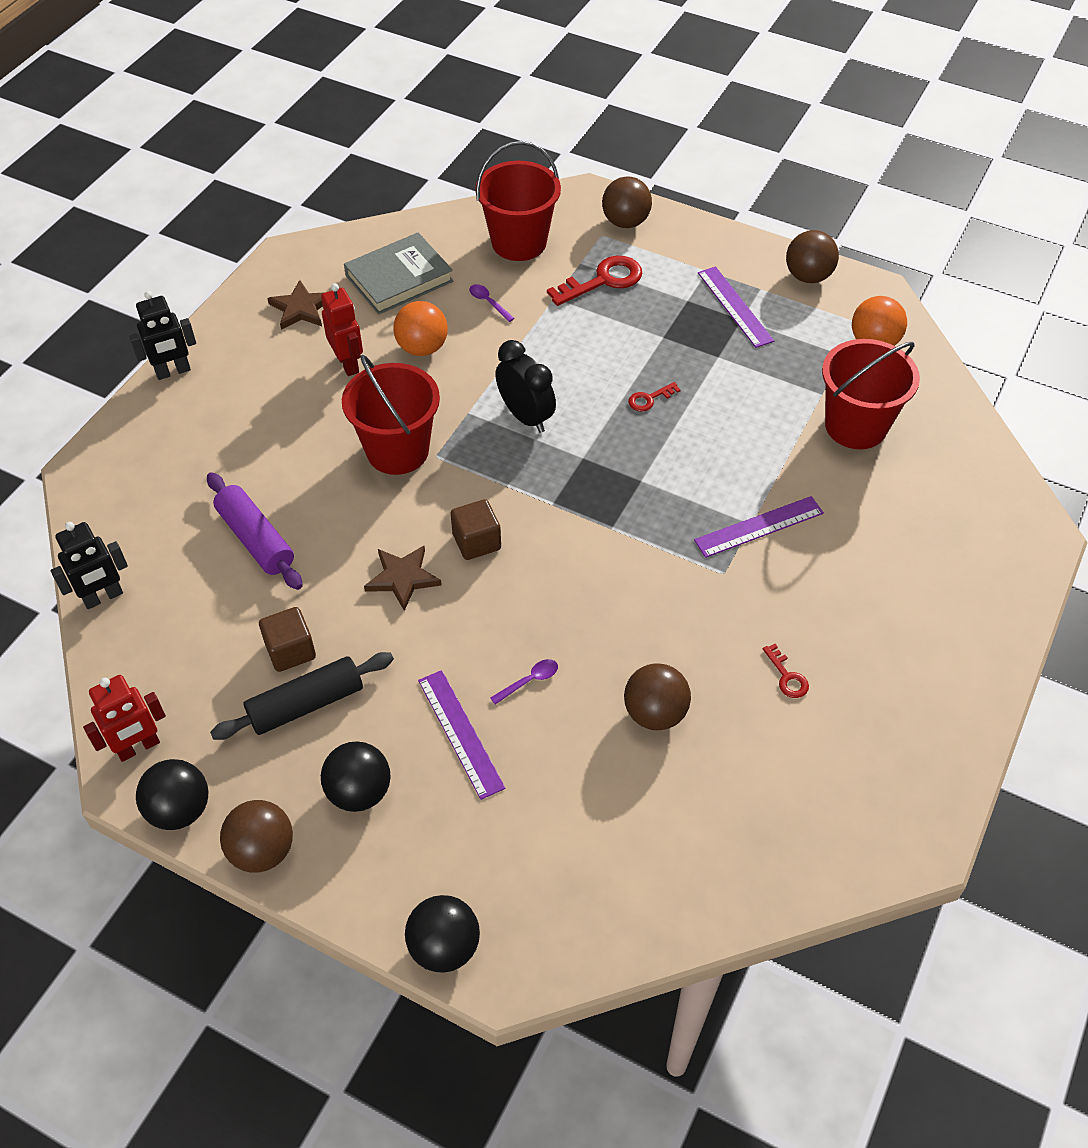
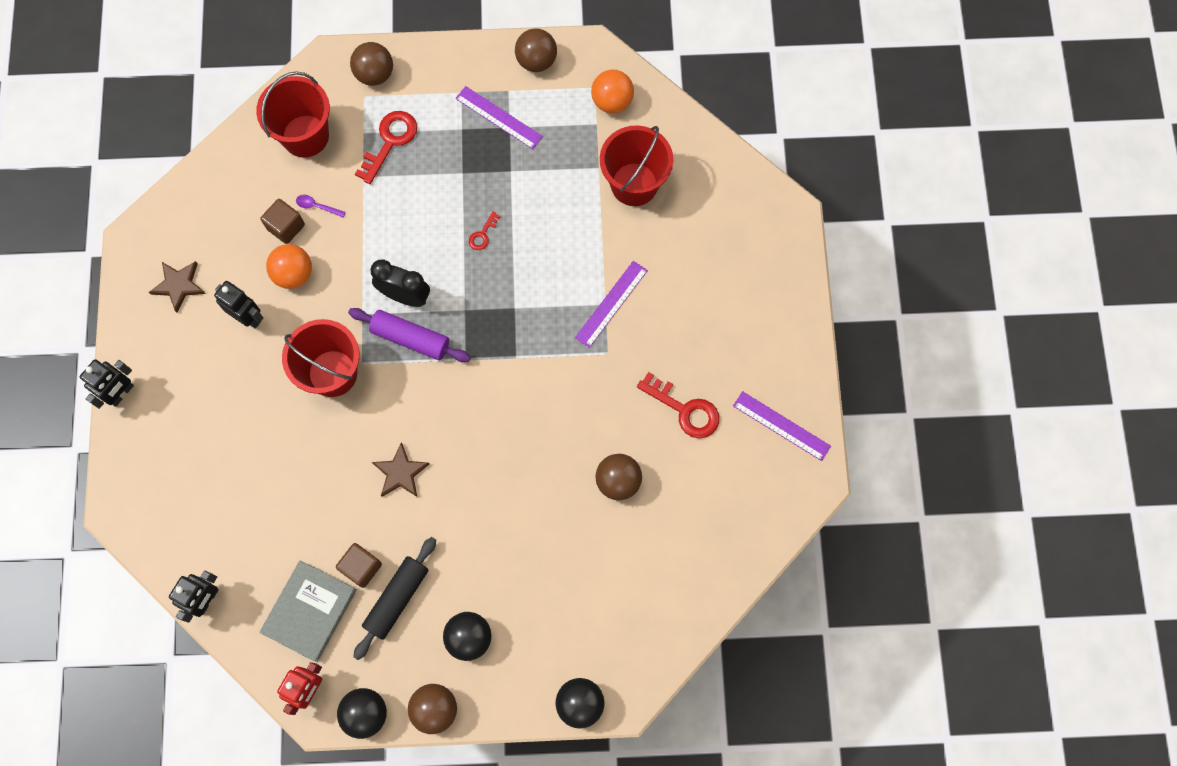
camera: 30 degrees left, 20 degrees up
(256, 539) = (281, 498): purple rolling pin -> purple rolling pin (410, 338)
(348, 364) = (248, 317): red robot -> black robot
(399, 278) = (235, 218): grey book -> grey book (309, 611)
(460, 733) = (507, 563): purple ruler -> purple ruler (781, 426)
(476, 542) = (432, 417): brown cube -> brown cube (286, 227)
(529, 681) = (528, 502): purple spoon -> none
(787, 676) = (684, 409): red key -> red key, size x1.95

